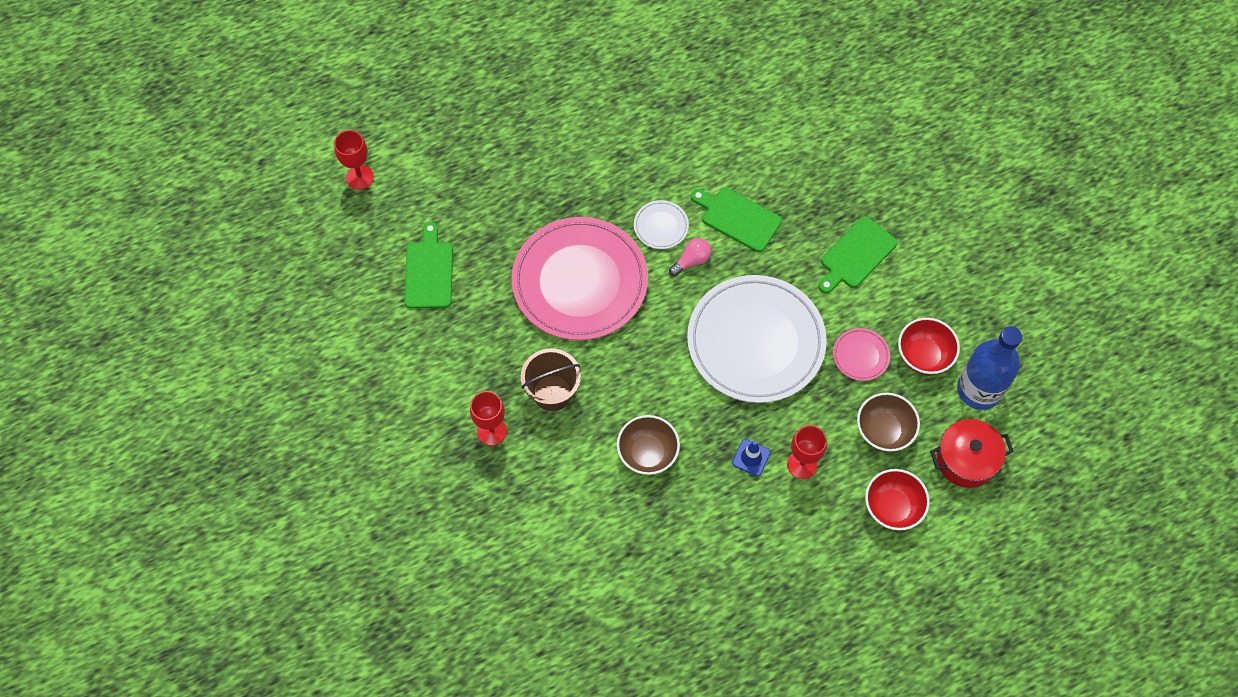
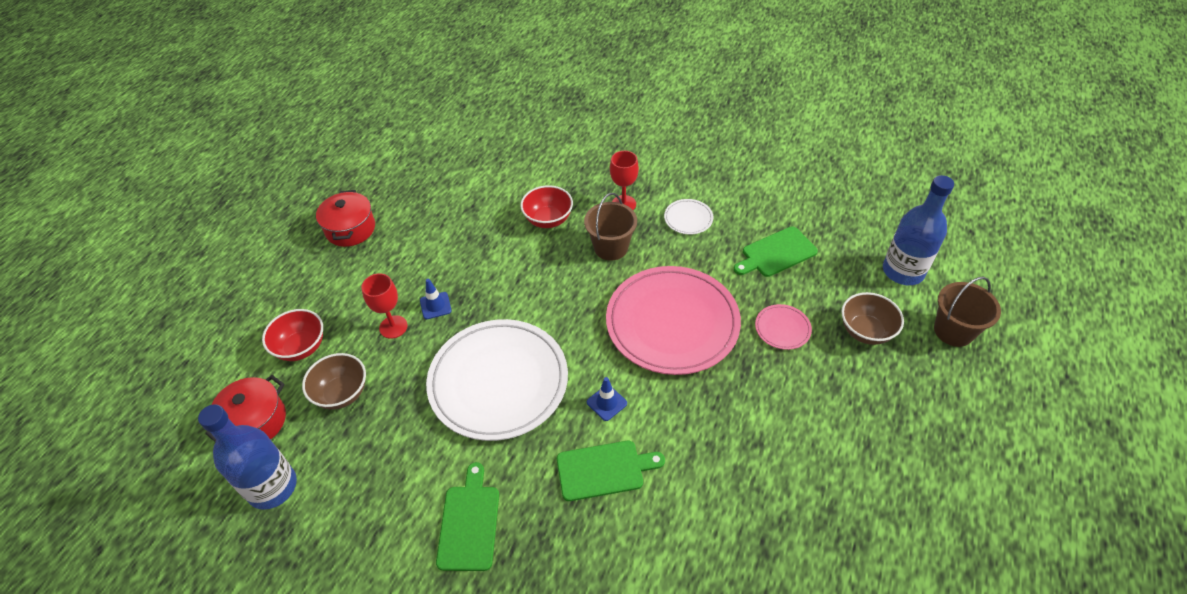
camera: 140 degrees right, 15 degrees down
(359, 177) = (903, 271): red goblet -> blue bottle
(394, 112) = (953, 331): none -> brown bucket
(429, 271) = (776, 253): green cutting board -> green cutting board turned 105 degrees clockwise
(647, 453) = (511, 259): brown bowl -> brown bowl (865, 331)
(661, 226) = (659, 410): white plate -> white plate (688, 218)
(691, 261) = (606, 403): pink light bulb -> blue traffic cone
(766, 625) = (350, 229): none -> red pot
(860, 355) = (401, 436): pink plate -> pink plate (782, 328)
(923, 356) = (342, 478): red bowl -> red bowl (548, 219)

